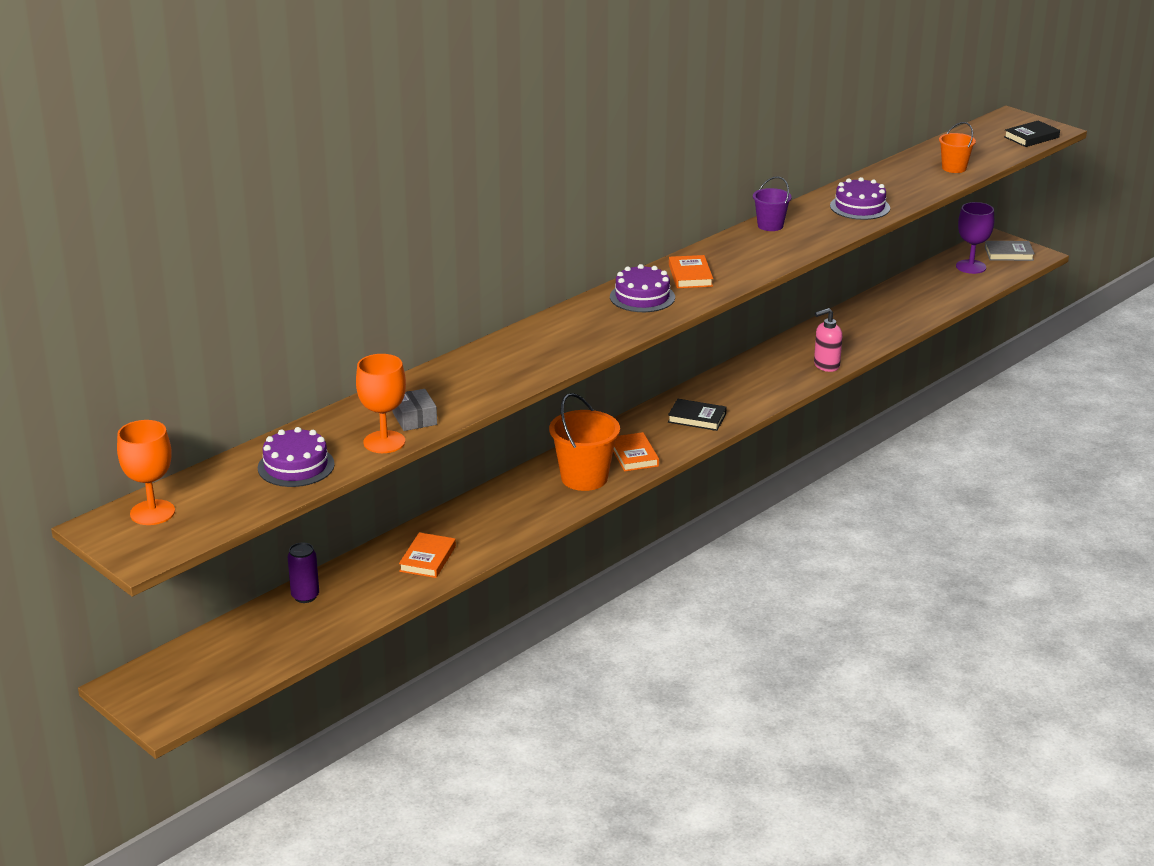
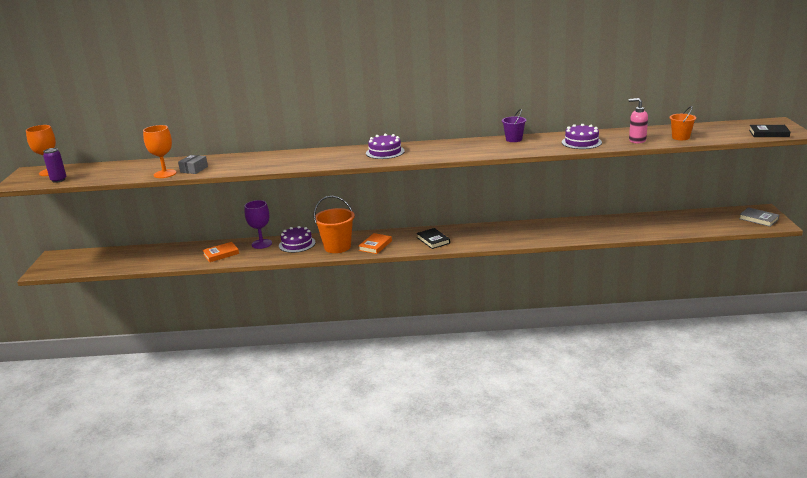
camera: 45 degrees right, 5 degrees down
(296, 466) = (121, 172): purple cake -> purple cake (297, 244)
(305, 596) = (158, 250): purple can -> purple can (58, 180)
(690, 275) = (426, 149): orange book -> none
(826, 365) = (542, 239): pink soap dispenser -> pink soap dispenser (637, 140)
(971, 267) = (719, 219): purple goblet -> purple goblet (261, 244)

